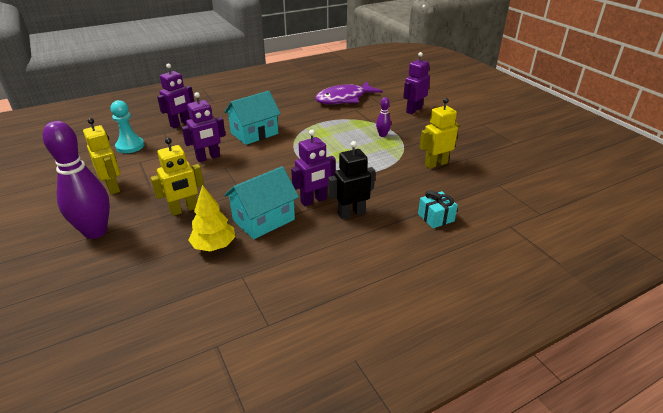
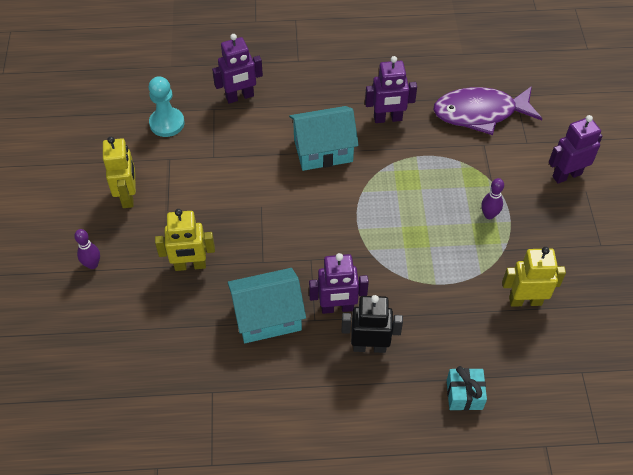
camera: 25 degrees right, 20 degrees up
(95, 231) = (92, 264): purple bowling pin -> purple bowling pin, size x0.44
(208, 158) = (248, 180): purple robot -> purple robot (388, 118)
(214, 246) = (201, 336): yellow tree -> none

